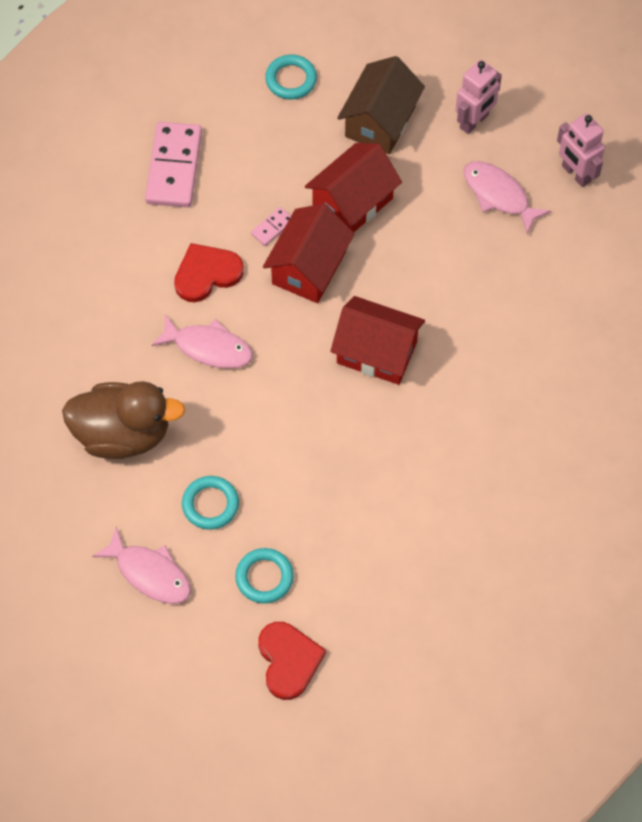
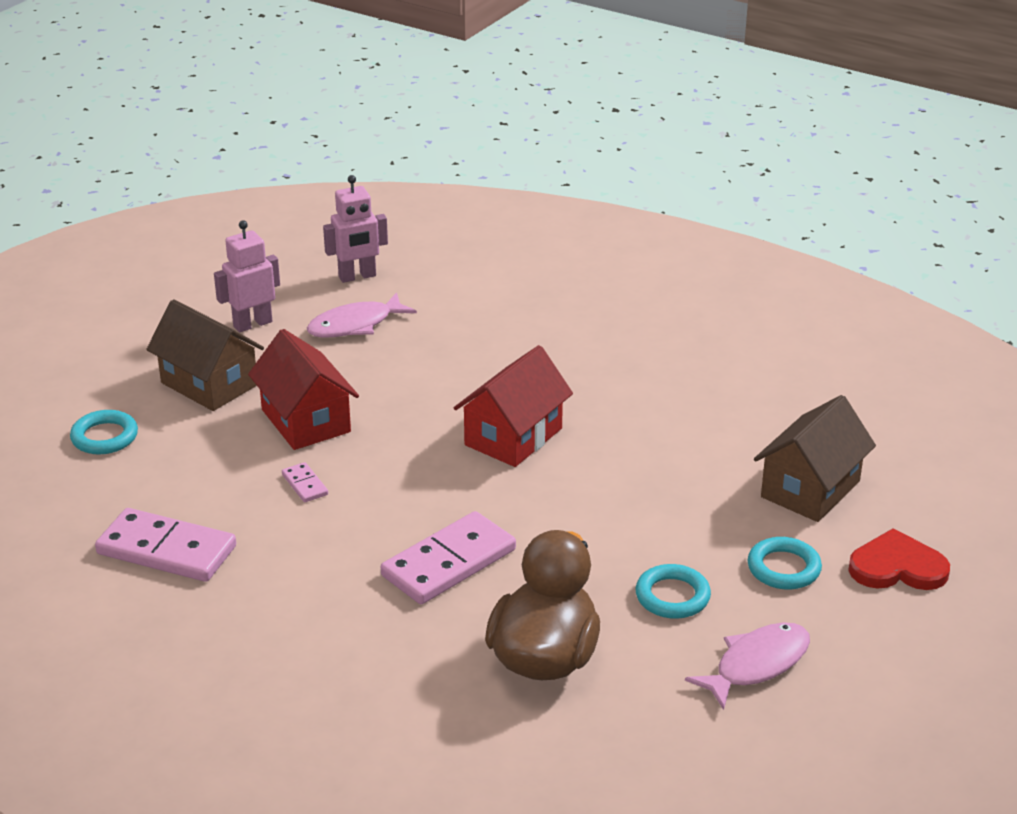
camera: 75 degrees left, 30 degrees down
(206, 274) = (341, 547): red heart -> none
(208, 347) = (449, 563): pink fish -> pink domino
(309, 268) = (376, 466): red house -> none
(372, 585) = (810, 489): none -> brown house
(474, 121) = (252, 324): pink robot -> pink robot turned 90 degrees counterclockwise

